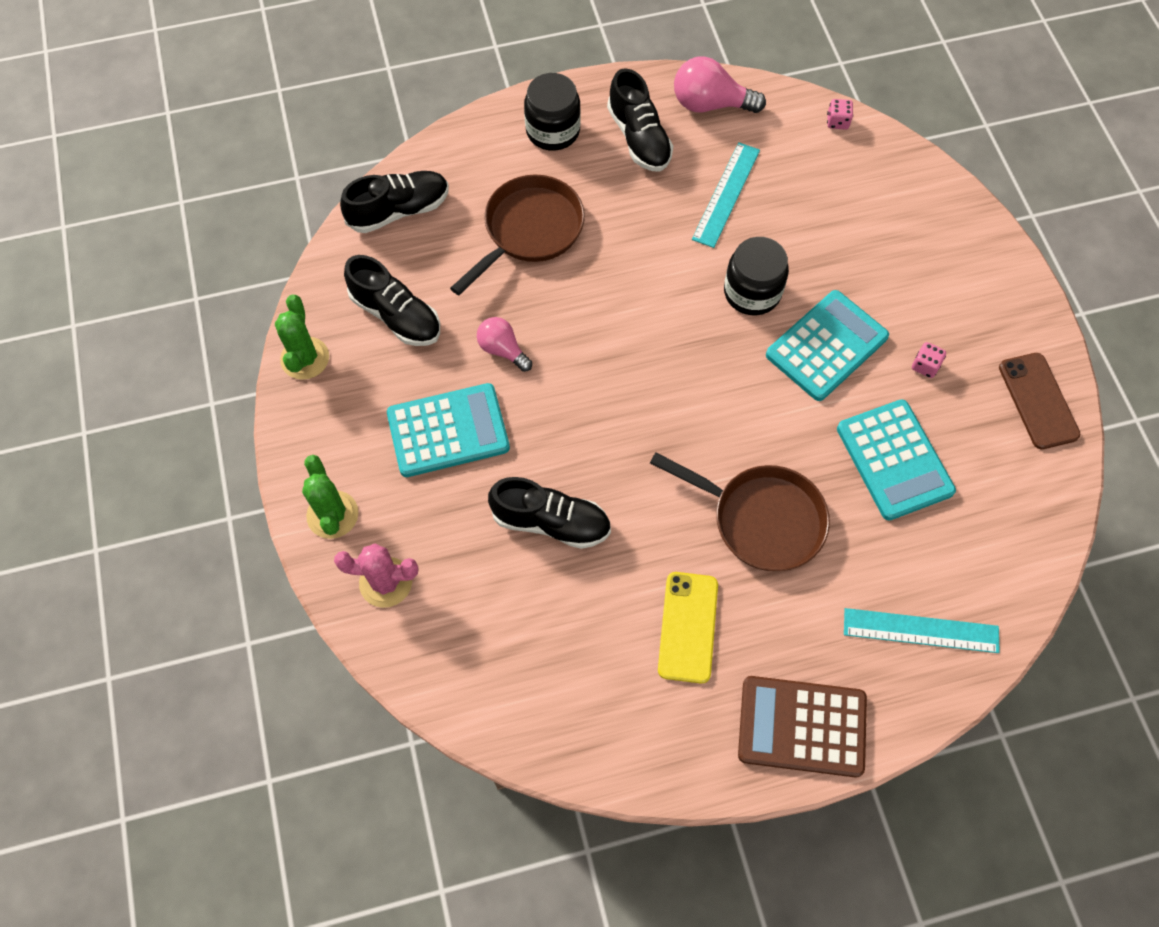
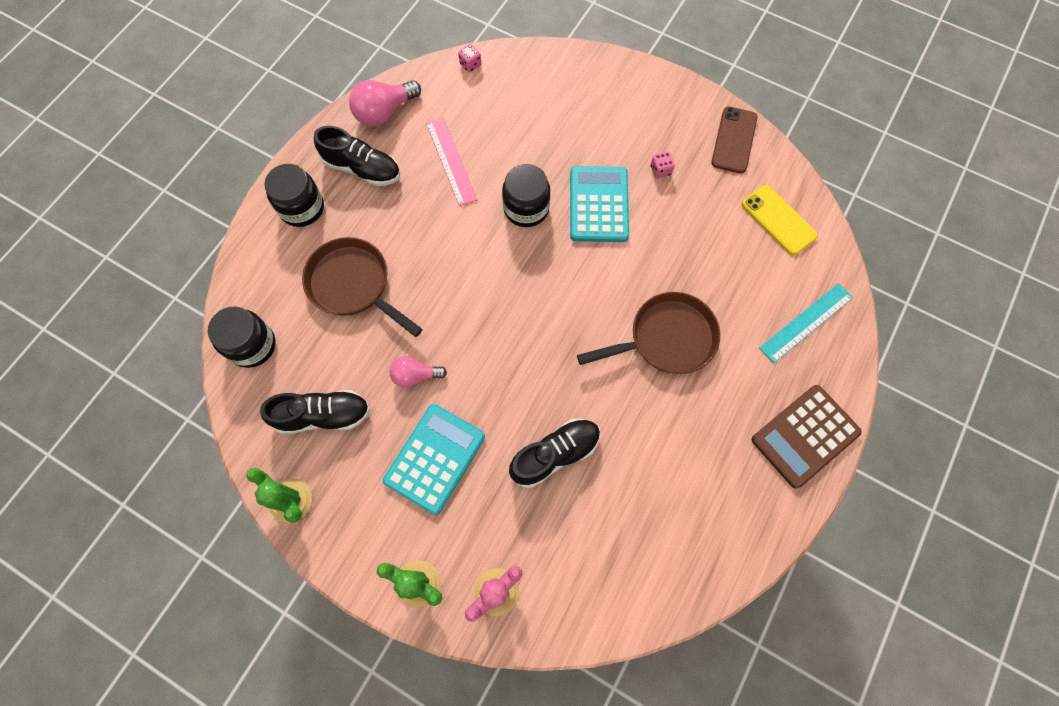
camera: 45 degrees left, 5 degrees up
(399, 210) = (252, 345): black shoe -> black jar
(529, 230) = (353, 285): brown pan -> brown pan turned 45 degrees counterclockwise
(688, 627) = (692, 440): yellow phone -> yellow phone (778, 220)
(726, 194) = (451, 161): turquoise ruler -> pink ruler
(894, 460) = (699, 239): turquoise calculator -> none
(1038, 401) = (734, 140): brown phone -> brown phone turned 75 degrees clockwise

